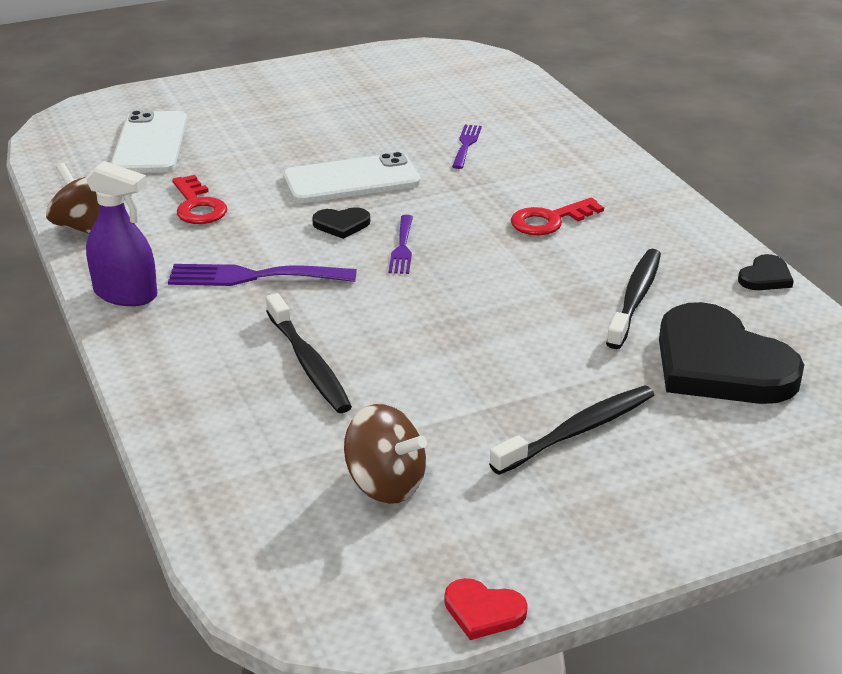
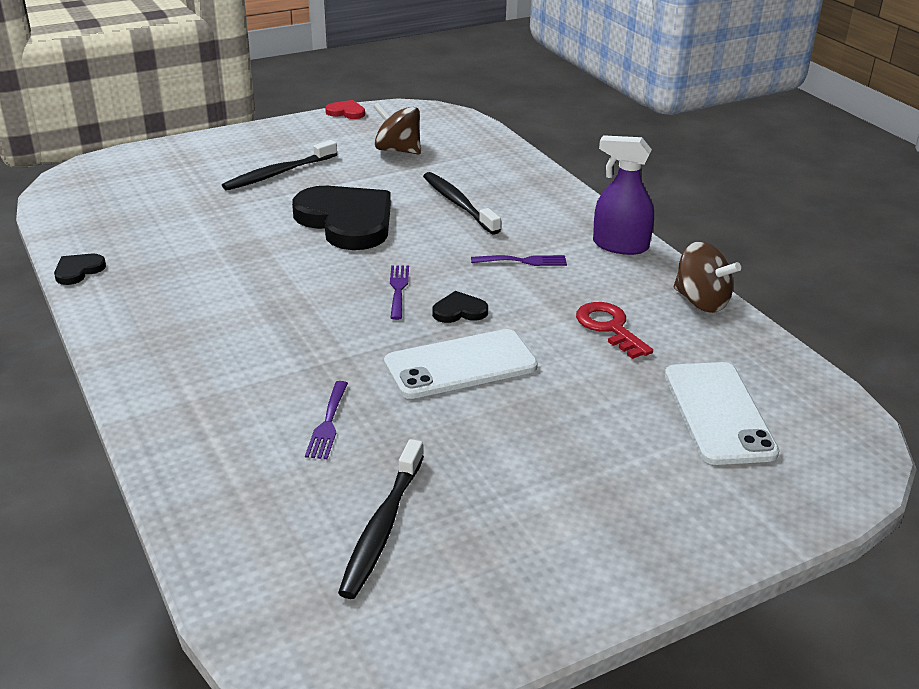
camera: 175 degrees right, 0 degrees up
(253, 277) = (523, 261): purple fork -> purple fork, size x0.60
(549, 220) = (253, 320): red key -> none
(635, 298) = (203, 251): black toothbrush -> black toothbrush (382, 527)
(720, 364) = (163, 209): black heart -> black heart (346, 221)

